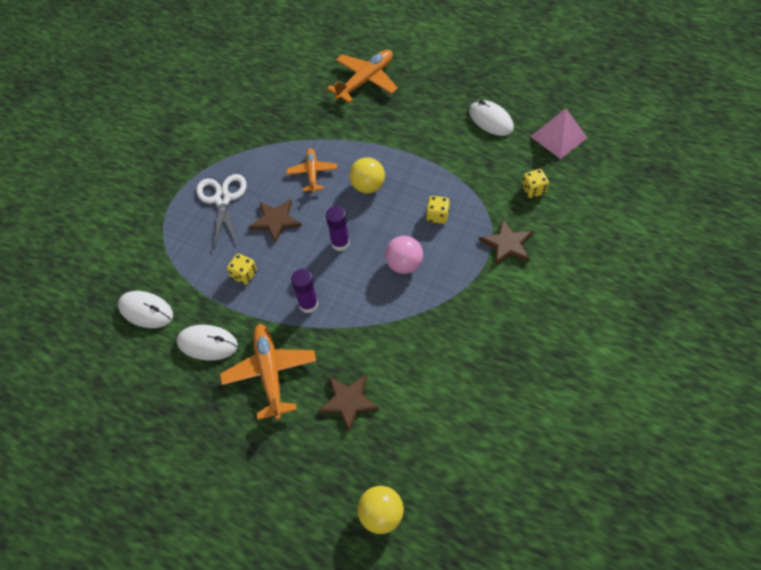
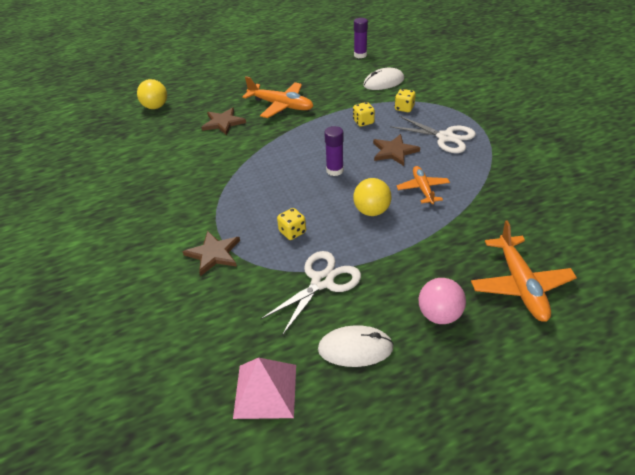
camera: 130 degrees right, 15 degrees down
(207, 343) = (331, 93): white mouse -> none
(308, 304) = (305, 136): purple glue stick -> purple glue stick (360, 55)
(312, 173) = (422, 189): orange plane -> orange plane turned 135 degrees counterclockwise
(404, 265) = (275, 190): pink ball -> pink ball (439, 315)
(462, 167) = (322, 281): none -> white scissors
(533, 190) = (235, 312): yellow dice -> yellow dice (404, 108)

